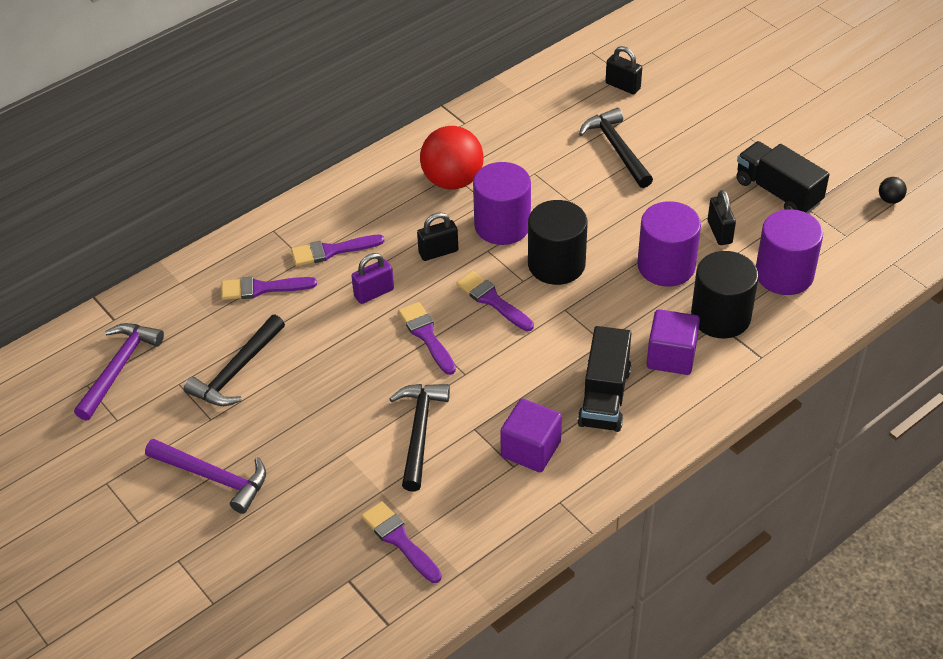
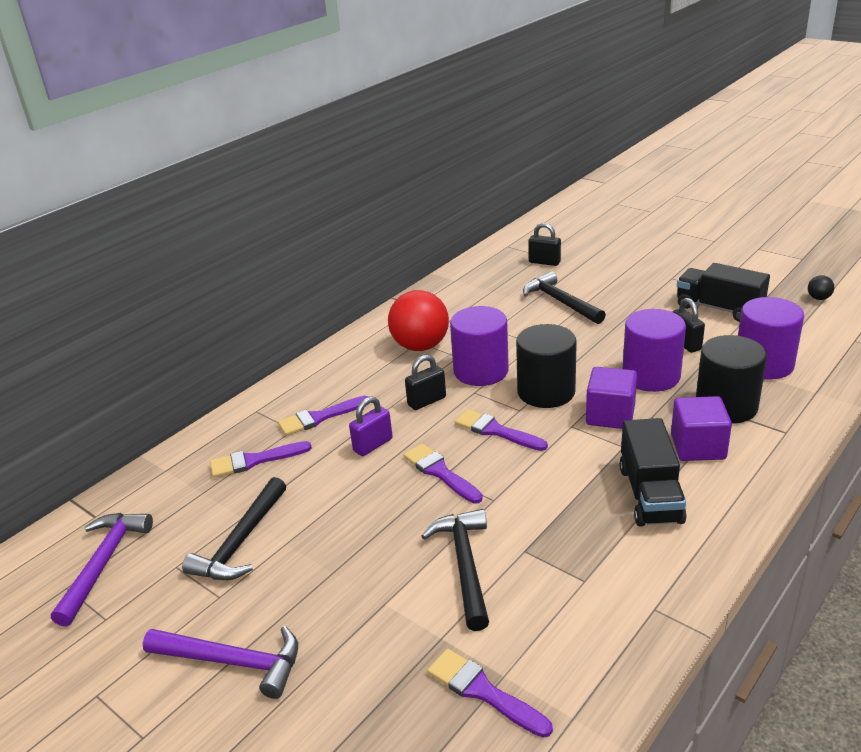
camera: 10 degrees left, 15 degrees down
(530, 449) = (596, 559): purple cube -> purple cube (610, 415)

